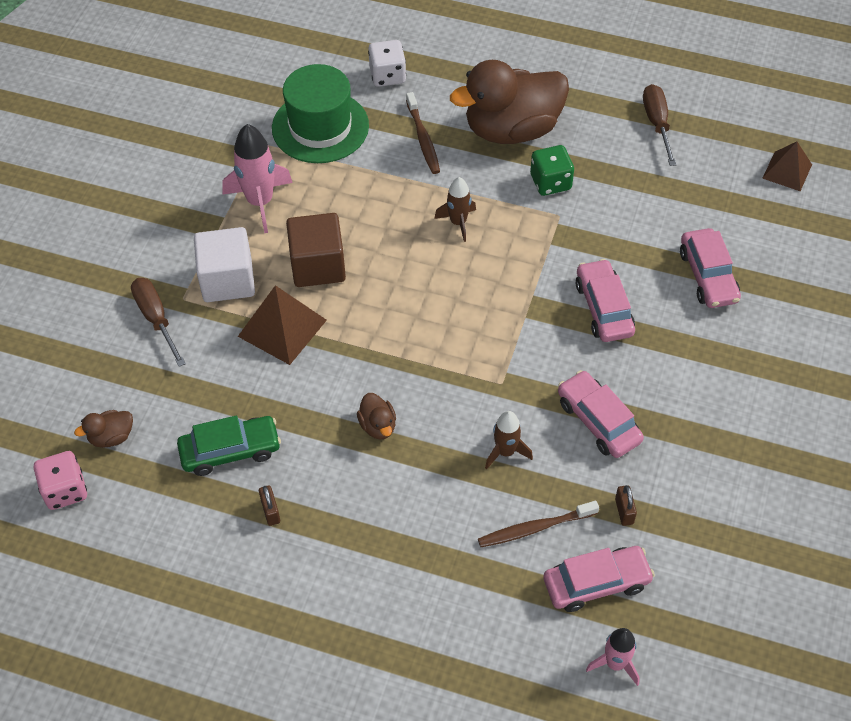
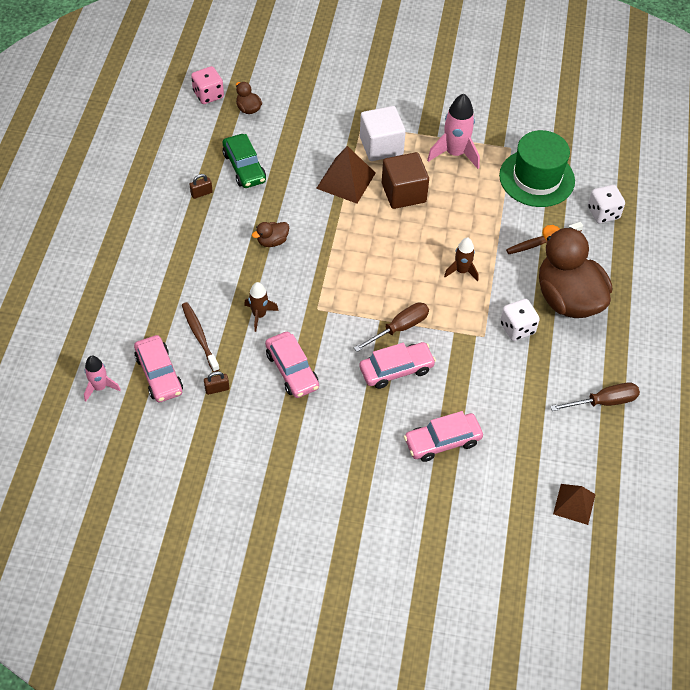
camera: 80 degrees right, 0 degrees up
(156, 319) = (342, 115): brown screwdriver -> brown screwdriver (399, 328)
(550, 182) = (517, 328): green dice -> white dice
(598, 421) = (292, 370): pink car -> pink car turned 105 degrees clockwise

